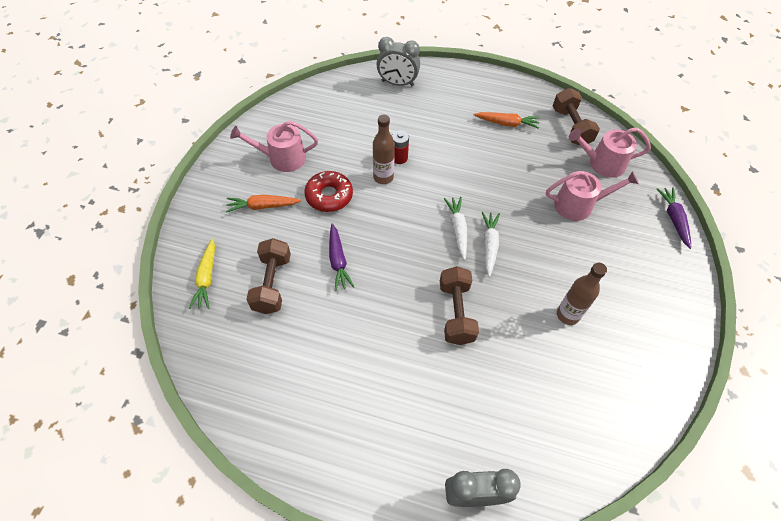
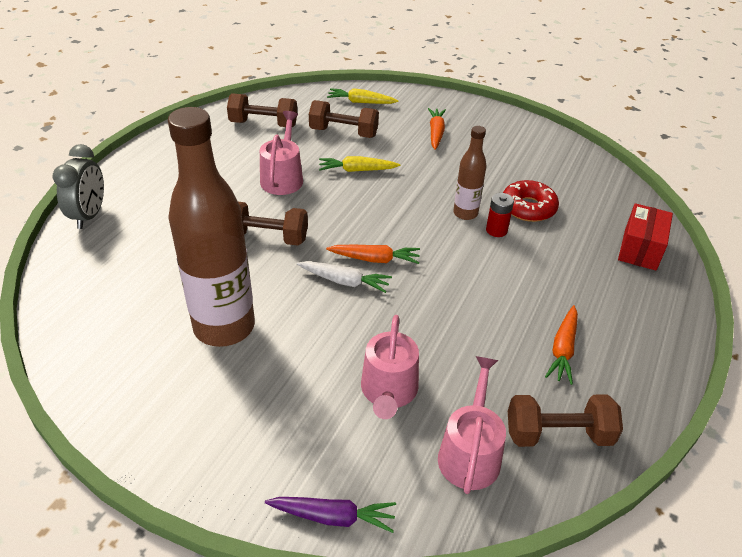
camera: 100 degrees right, 15 degrees down
(264, 367) = (263, 124): none -> brown dumbbell
(282, 158) = (500, 148): pink watering can -> pink watering can (283, 178)
(329, 196) = (443, 173): red donut -> red donut (528, 208)
(338, 261) = (357, 170): purple carrot -> yellow carrot
(397, 83) = (640, 249): grey clock -> red box
(457, 229) = (375, 259): white carrot -> orange carrot
(567, 315) = (224, 327): brown bottle -> brown bottle, size x2.04

